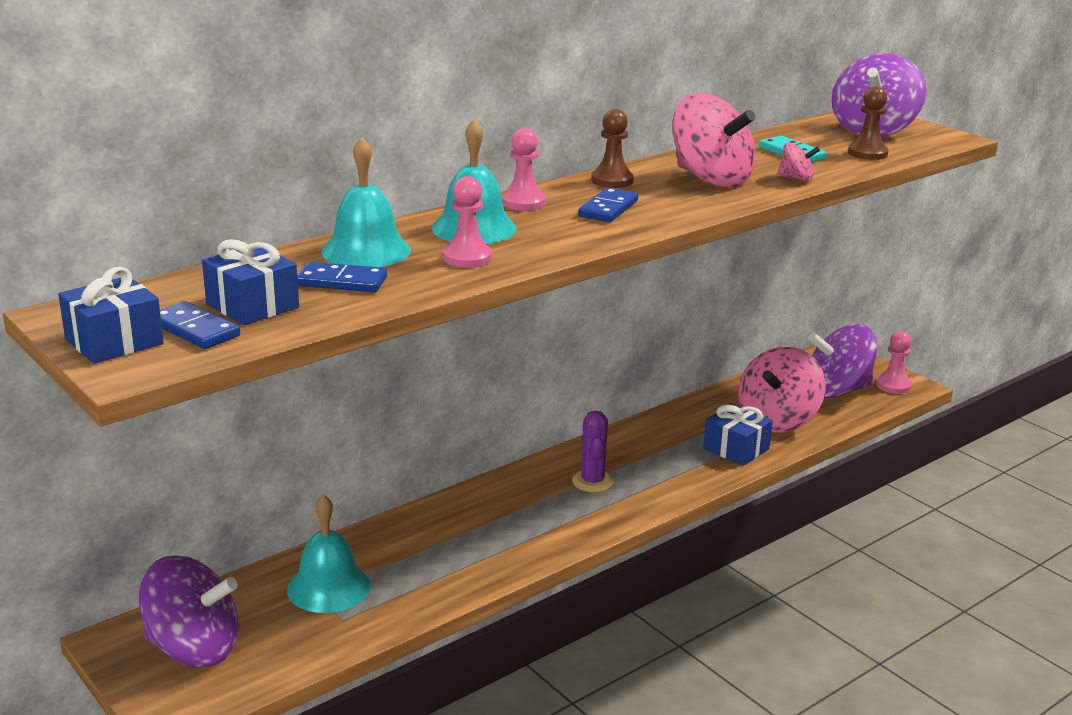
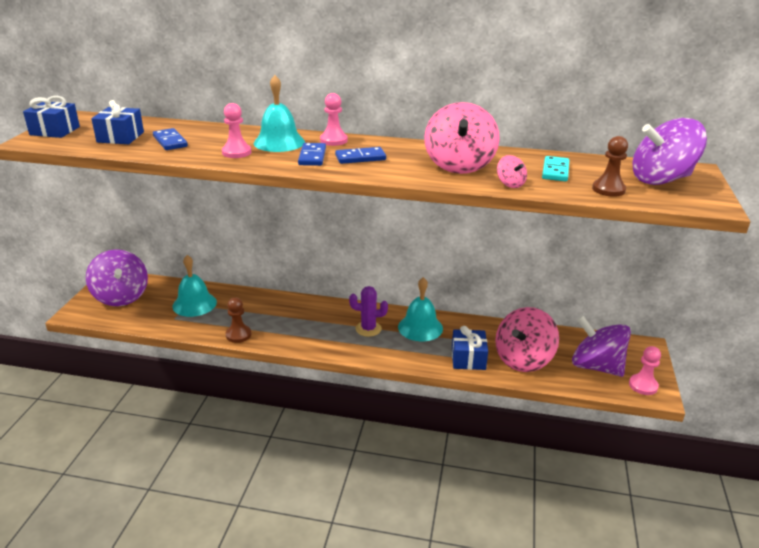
camera: 50 degrees right, 5 degrees up
(195, 329) = (82, 137): blue domino -> blue domino (312, 156)
(366, 251) = (215, 134): turquoise bell -> turquoise bell (420, 327)
(592, 481) = (368, 329): purple cactus -> purple cactus turned 45 degrees clockwise
(612, 180) = (406, 147): brown pawn -> brown pawn (238, 335)
(777, 420) = (523, 359): pink spinning top -> pink spinning top turned 45 degrees counterclockwise

